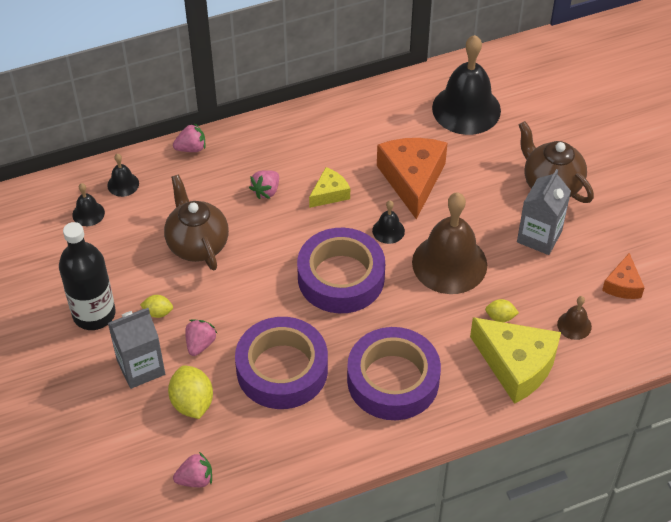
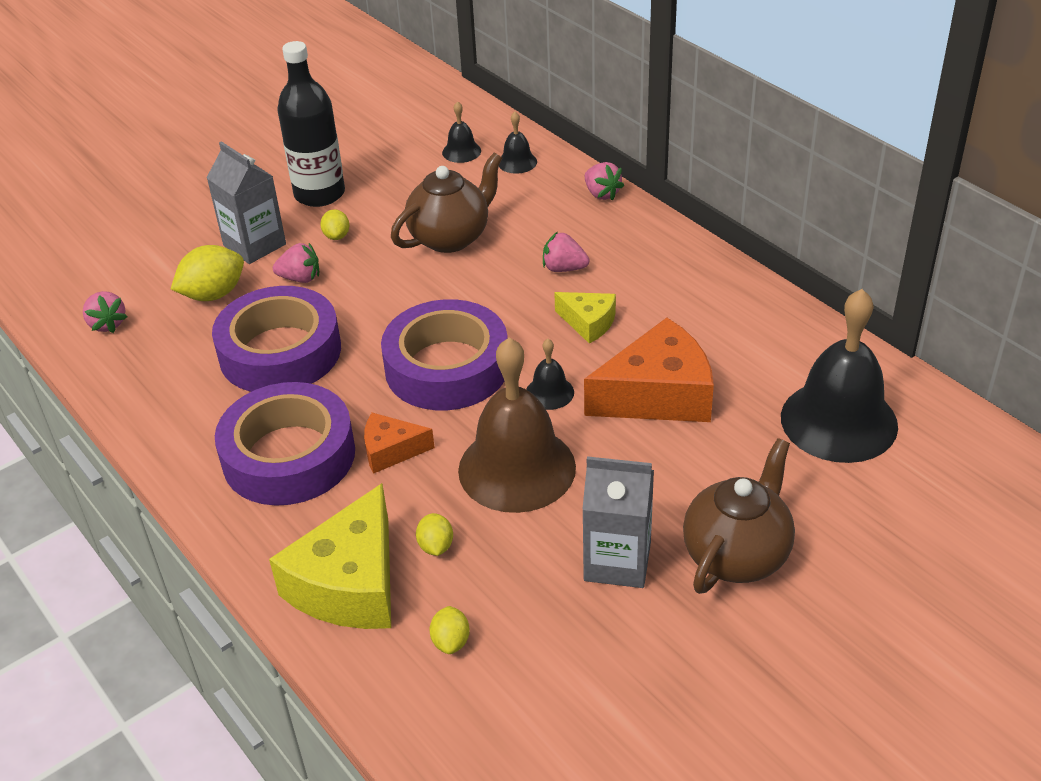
camera: 75 degrees right, 10 degrees down
(574, 325) = (451, 641): brown bell -> yellow lemon
(623, 285) = (561, 694): orange cheese -> orange cheese (391, 451)

